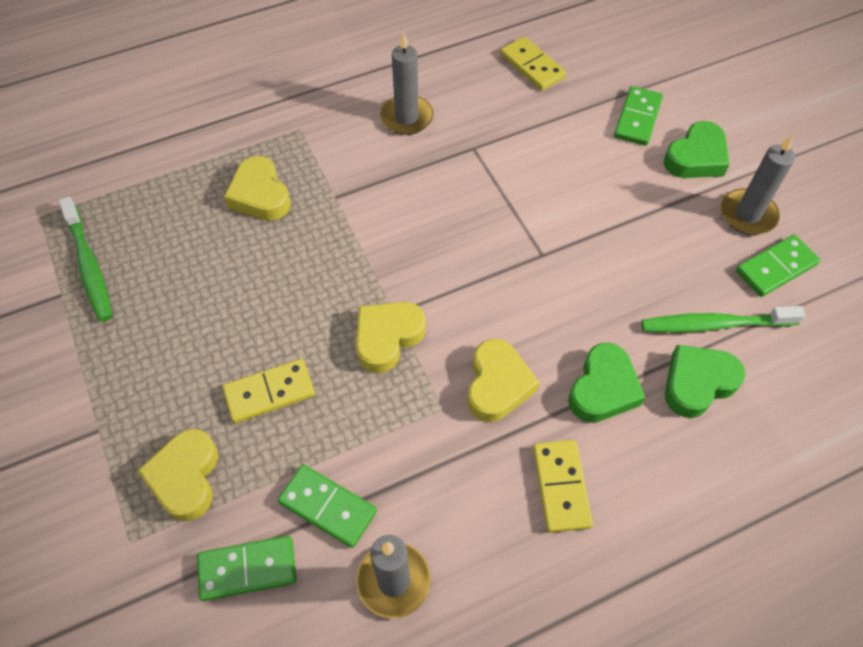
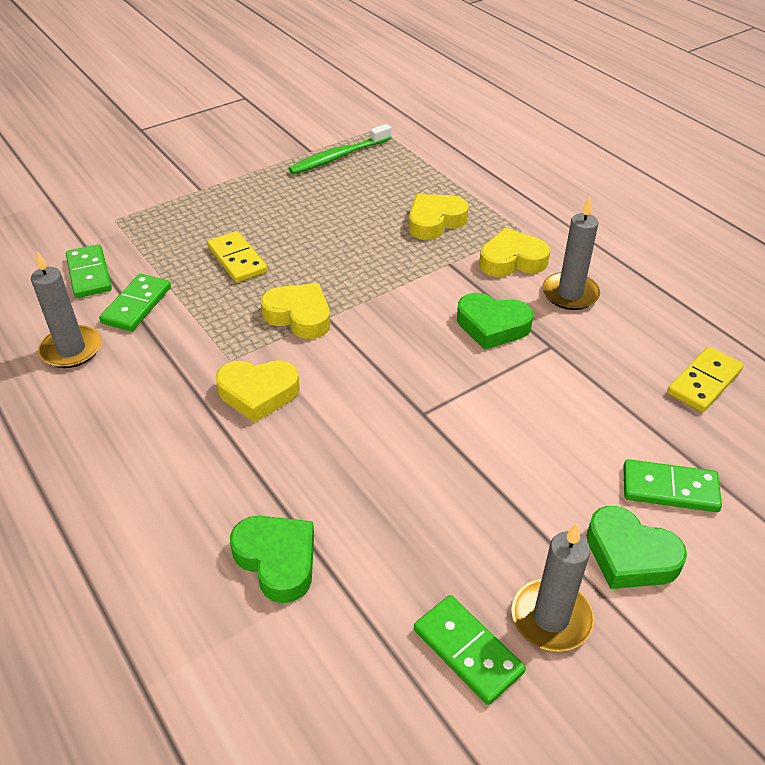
camera: 80 degrees right, 15 degrees down
(185, 477) = (163, 233): yellow heart -> yellow heart (512, 260)
(561, 487) = (151, 448): yellow domino -> none
(603, 388) = (262, 474): green heart -> green heart (492, 326)
(714, 324) = (361, 578): green toothbrush -> none

